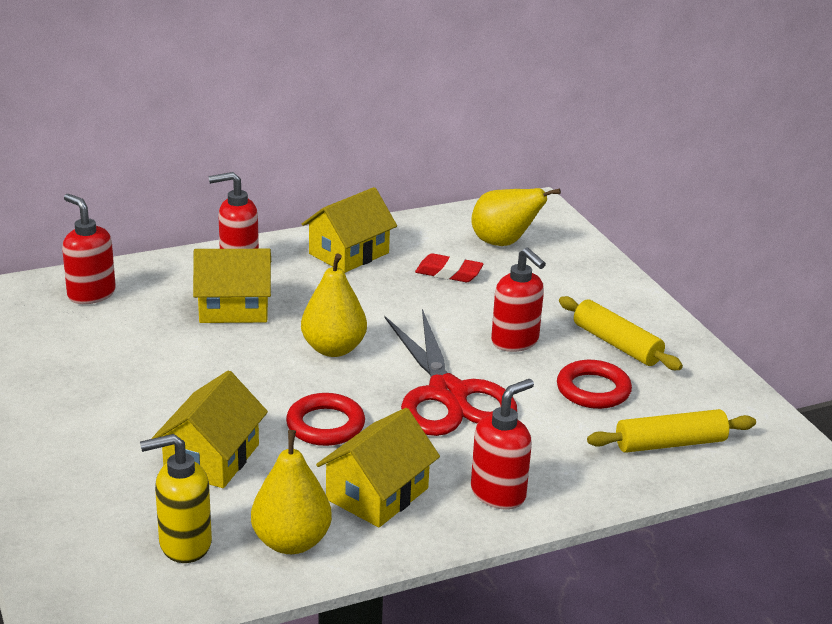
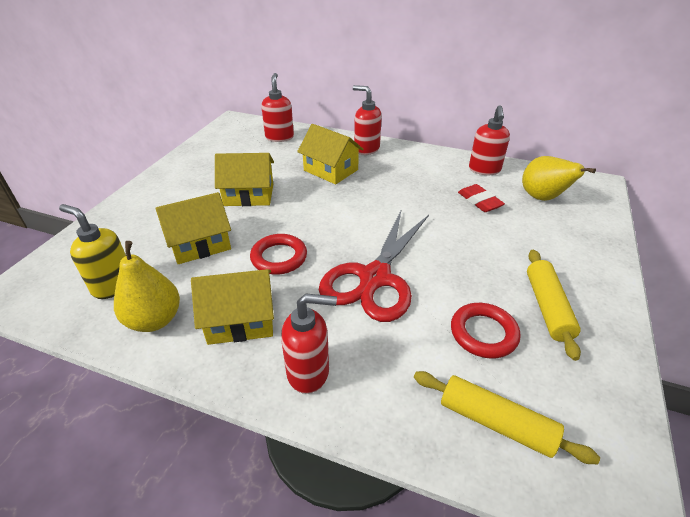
camera: 45 degrees right, 10 degrees up
(333, 349) = (348, 215): yellow pear -> none
(349, 253) = (432, 166): yellow house -> yellow house (249, 195)
(515, 342) = (468, 266): red soap dispenser -> red soap dispenser (484, 170)

